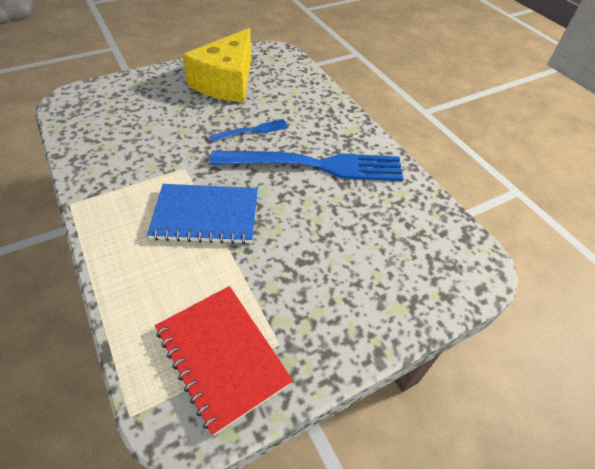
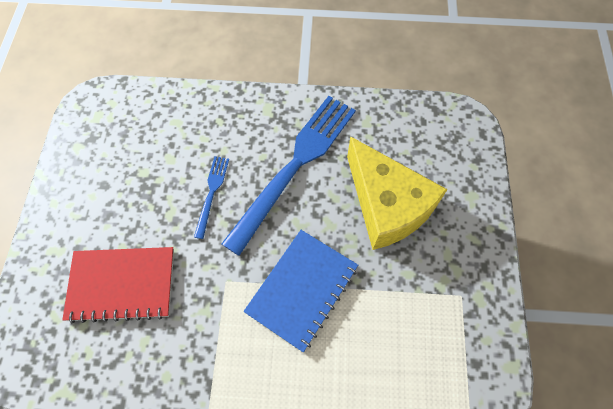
camera: 55 degrees left, 15 degrees up
(222, 356) = (452, 342): red notebook -> red notebook (122, 284)
(226, 82) = (112, 177): yellow cheese -> yellow cheese (387, 205)

